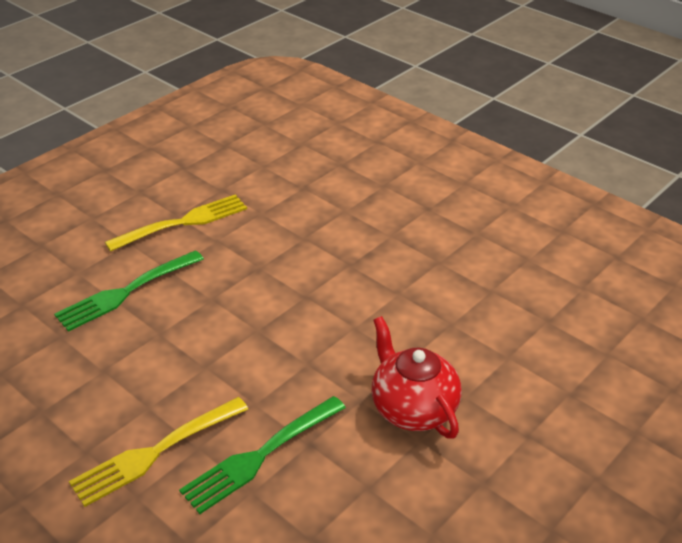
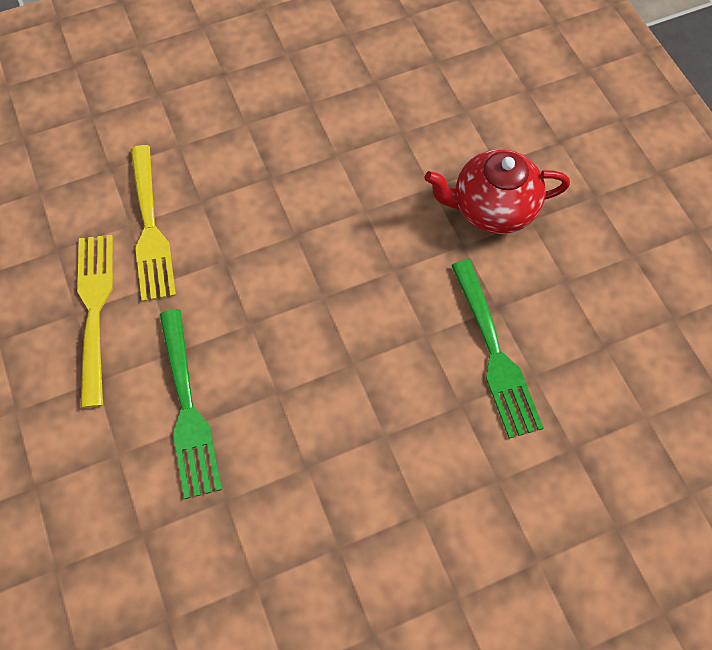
camera: 65 degrees left, 25 degrees up
(155, 452) = (449, 446): yellow fork -> yellow fork (150, 228)

